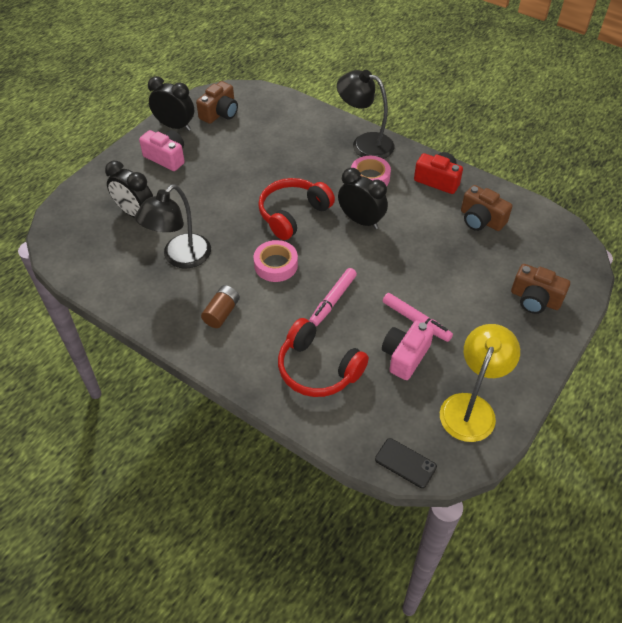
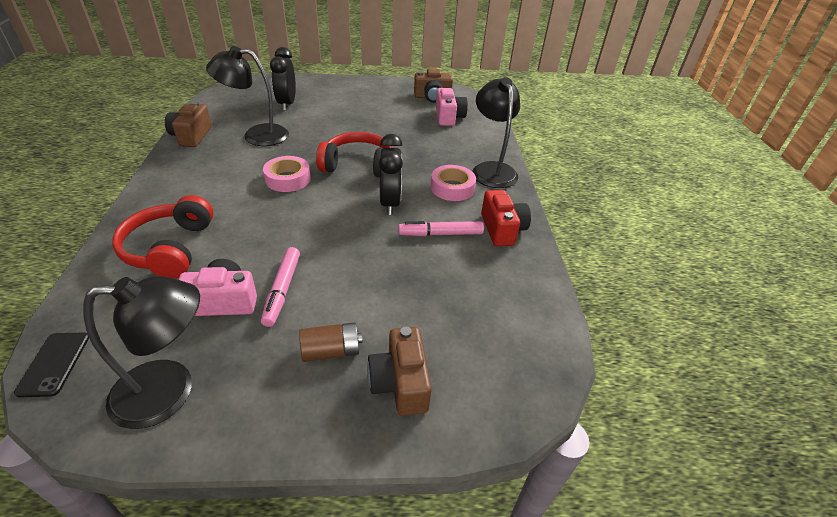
camera: 50 degrees right, 10 degrees down
(166, 157) = (358, 95): pink camera -> pink camera (448, 117)
(175, 126) = (394, 87): black clock -> none
(221, 313) = (208, 173): brown battery -> brown battery (331, 351)
(332, 300) = (268, 224): pink marker -> pink marker (440, 234)
(471, 407) = (170, 391): yellow lamp -> black lamp
(481, 220) = (482, 282): brown camera -> brown camera (191, 136)

